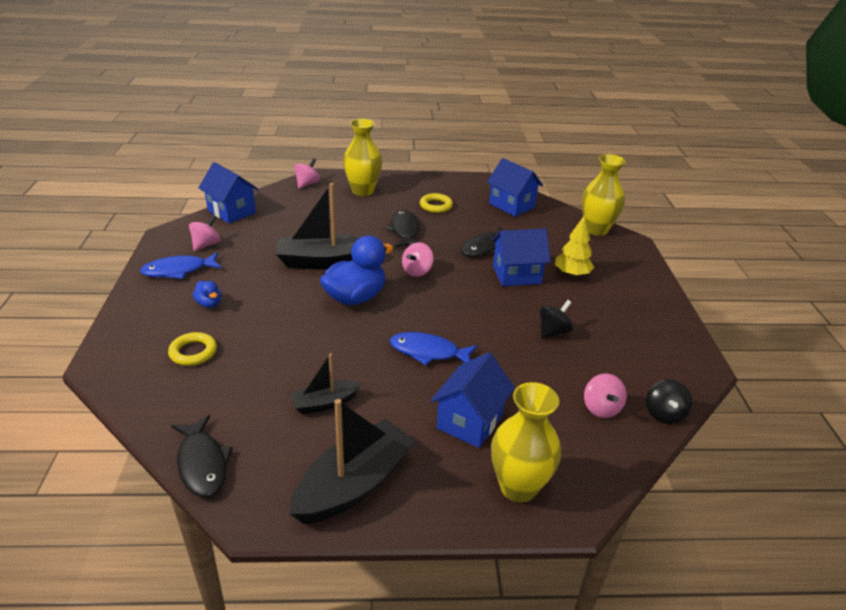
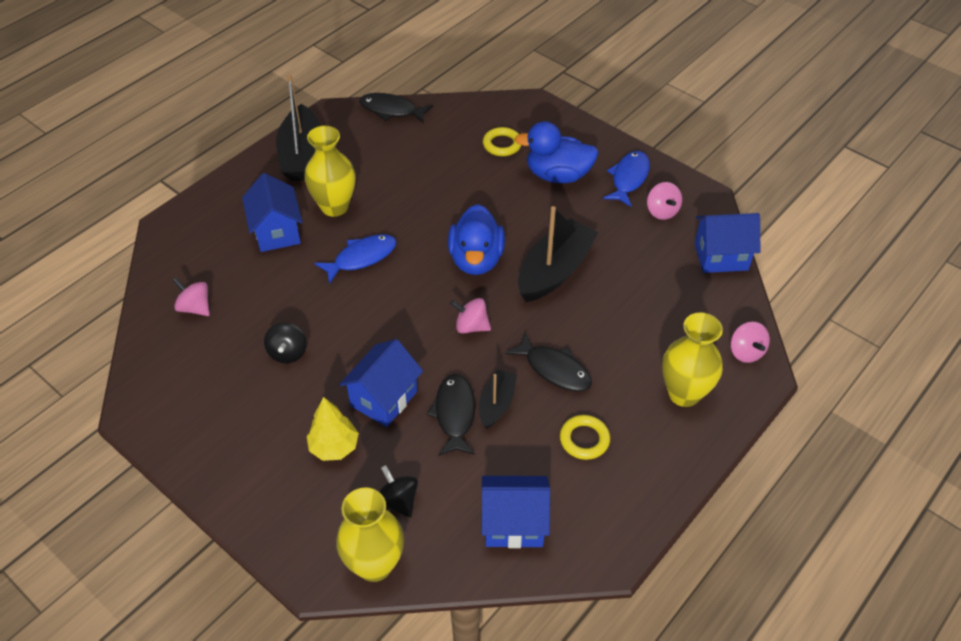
camera: 135 degrees right, 15 degrees up
(209, 304) = (558, 175): blue duck -> blue duck, size x2.12
(324, 403) = (378, 177): black boat -> black boat (497, 404)
(417, 271) = (471, 326): pink spinning top -> pink spinning top turned 60 degrees counterclockwise
(518, 487) = (209, 216): yellow vase -> yellow vase (334, 206)
(664, 414) = (144, 338): black spinning top -> black spinning top (398, 501)

